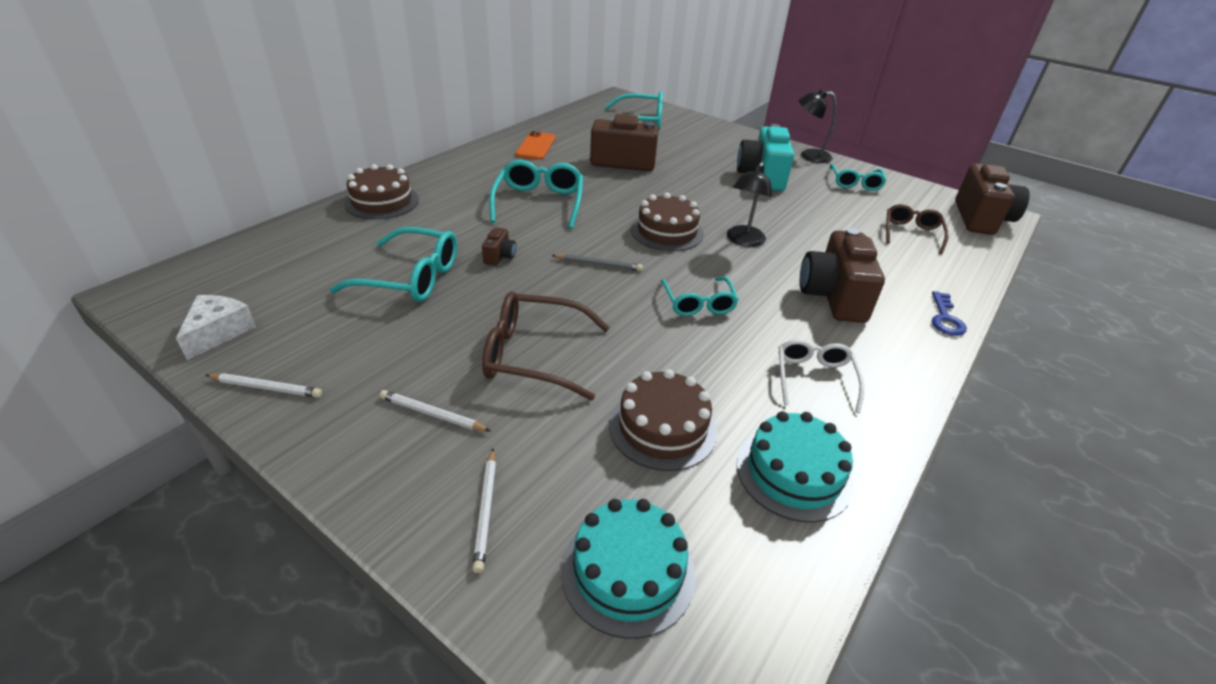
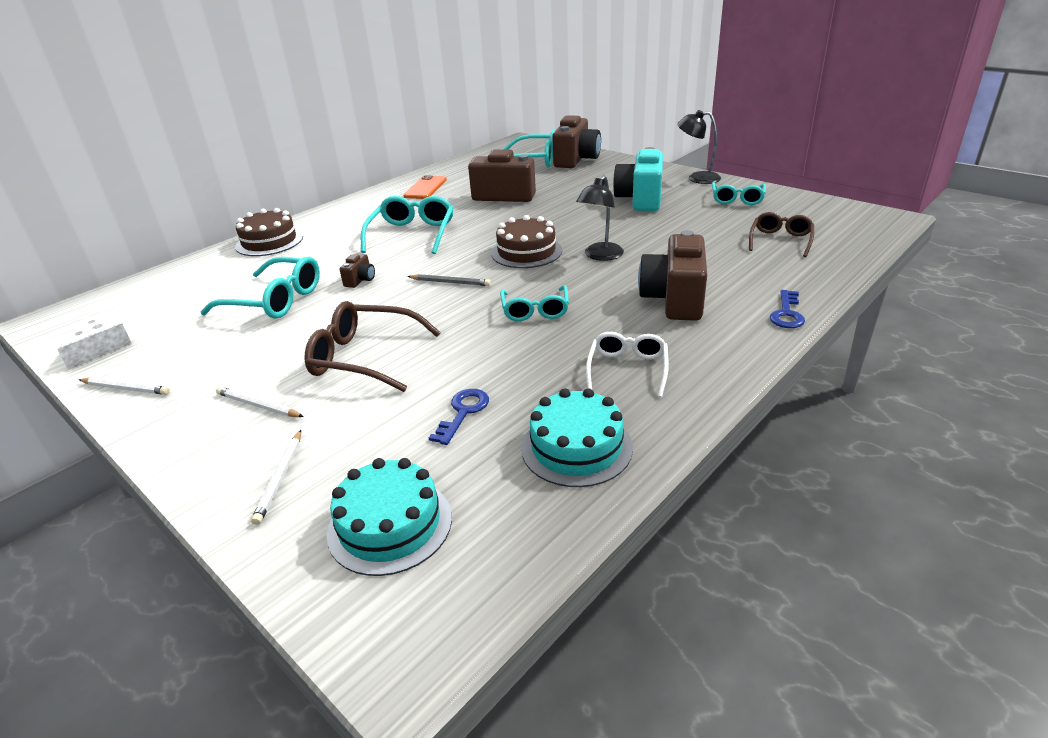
camera: 10 degrees right, 5 degrees down
(662, 427) = (463, 412): brown cake -> blue key
(981, 219) = (863, 224): brown camera -> brown camera (576, 160)

